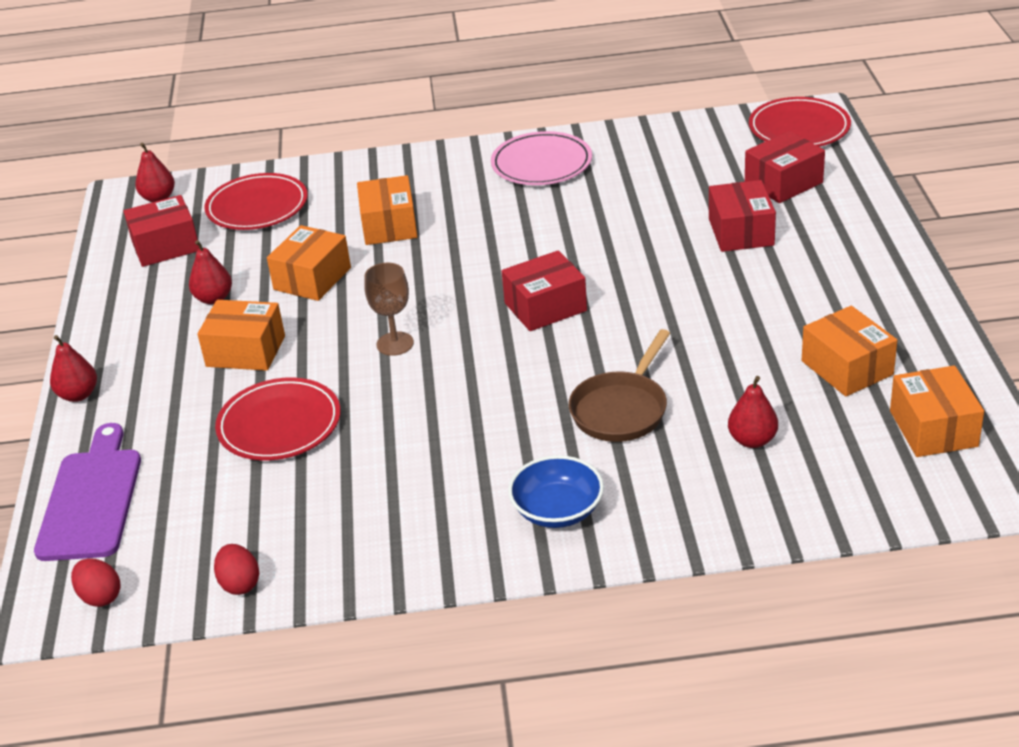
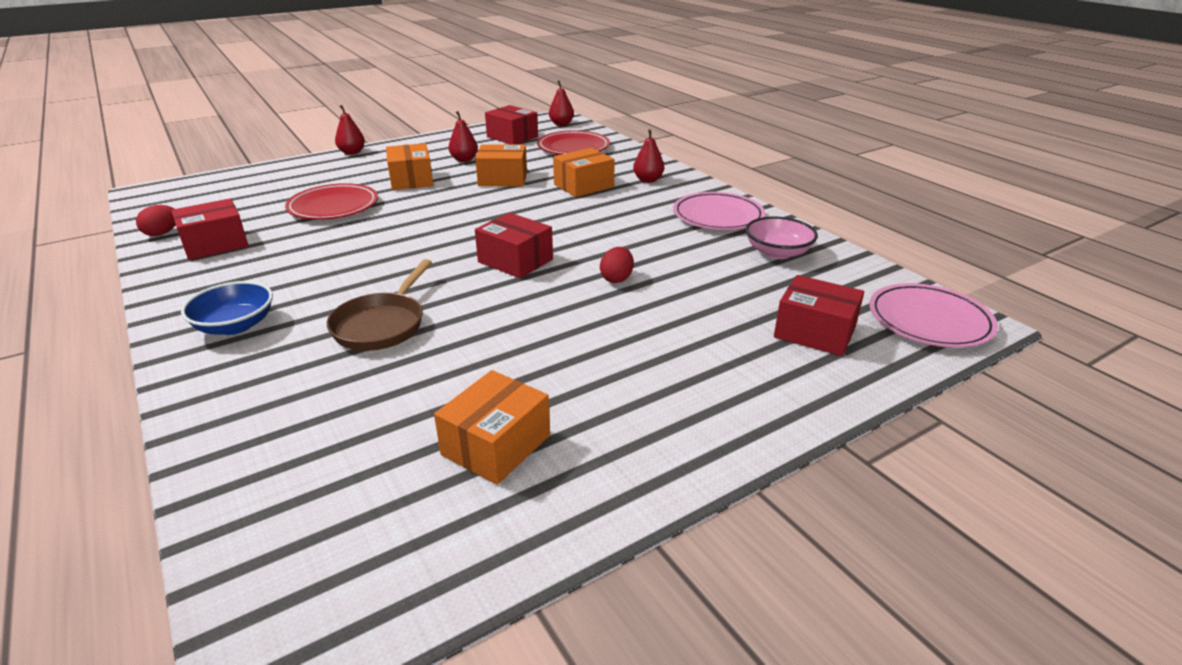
camera: 60 degrees right, 5 degrees down
(91, 499) = (252, 178): purple cutting board -> none
(100, 596) = (158, 201): red egg -> red egg (616, 279)
(395, 344) = (439, 219): brown goblet -> none
(621, 409) = (382, 324): brown pan -> brown pan turned 75 degrees counterclockwise
(642, 156) = (777, 252): none -> pink bowl
(741, 232) = (701, 326): red box -> red box (215, 244)
(752, 440) = (348, 406): red pear -> red pear (648, 180)
(799, 128) = (929, 320): red plate -> pink plate
(933, 428) = (396, 543): orange box -> none

